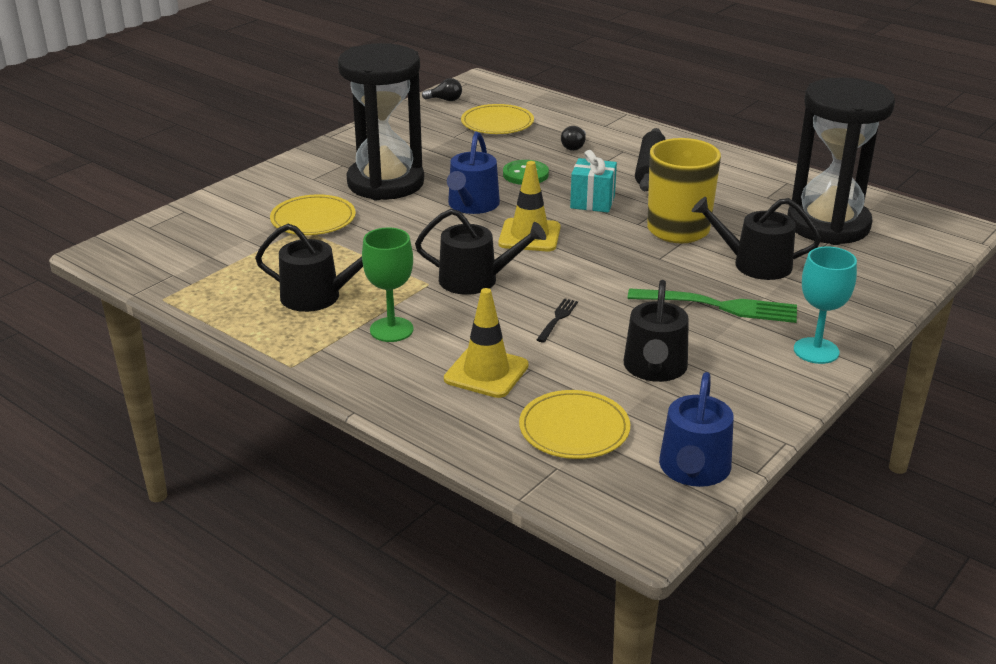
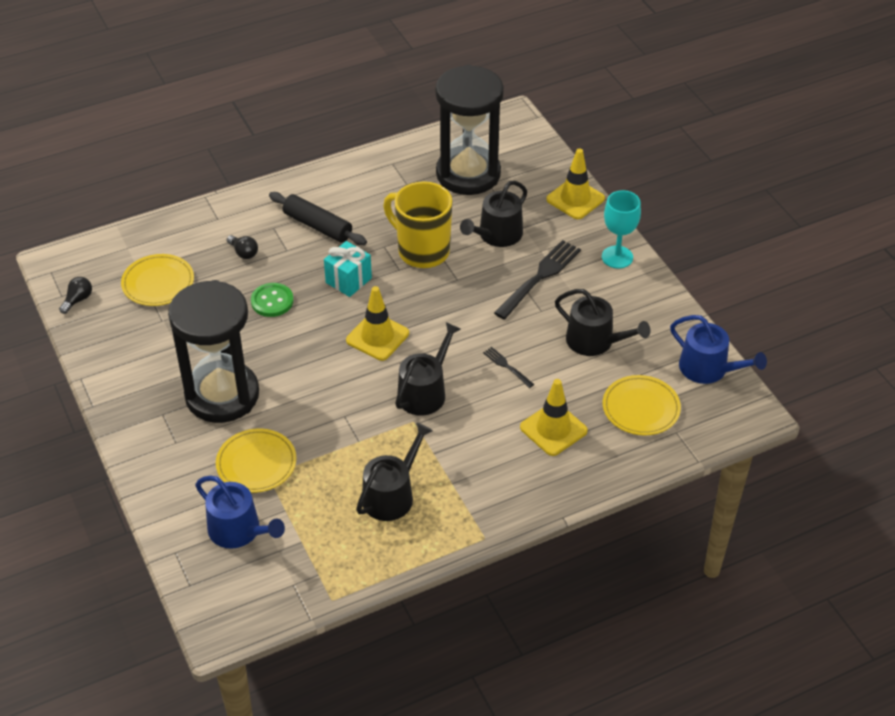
camera: 65 degrees left, 15 degrees up
(391, 330) = (467, 464): green goblet -> none
(472, 205) = (303, 353): blue watering can -> blue watering can (239, 531)
(719, 306) = (539, 277): green fork -> black fork
(878, 299) = (575, 199): none -> yellow traffic cone

